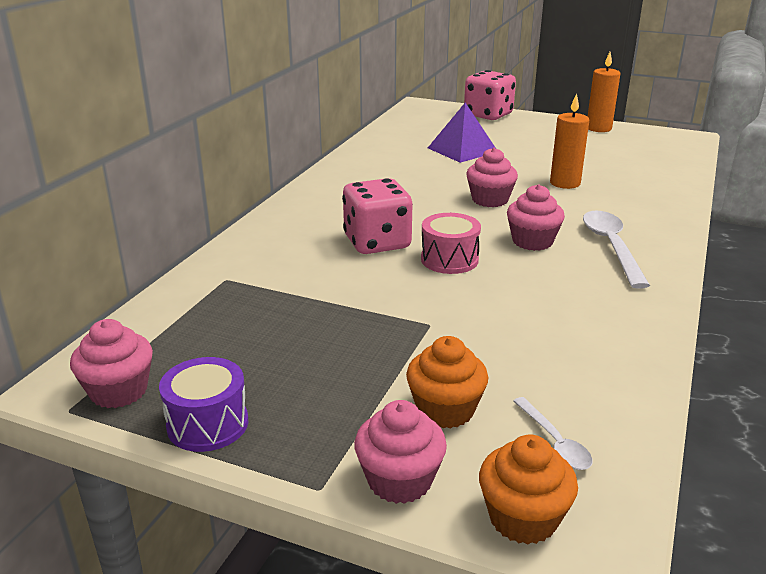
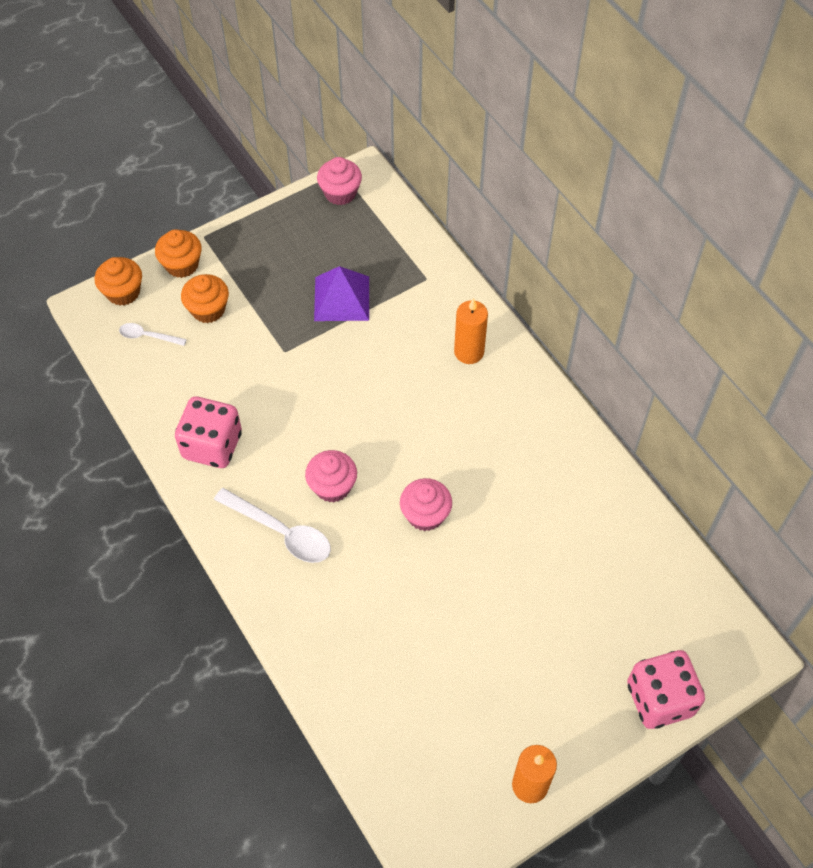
camera: 125 degrees right, 30 degrees up
(208, 424) = (282, 216): purple drum -> none
(377, 243) = (411, 387): pink dice -> pink dice (212, 445)
(399, 480) = (182, 265): pink cupcake -> orange cupcake
(449, 259) = (350, 414): pink drum -> none
(462, 149) = (561, 583): purple pyramid -> purple pyramid (342, 298)
(565, 183) = (412, 605): orange candle -> orange candle (469, 352)

